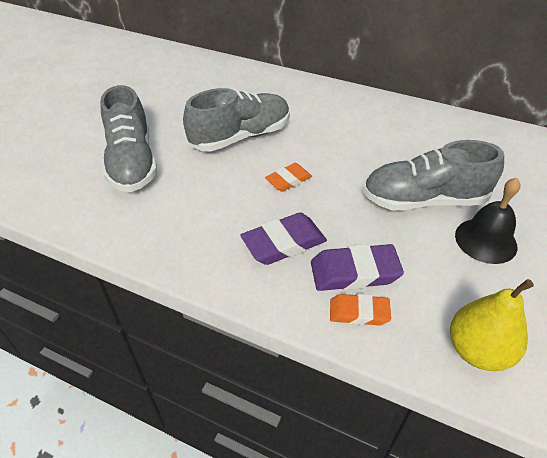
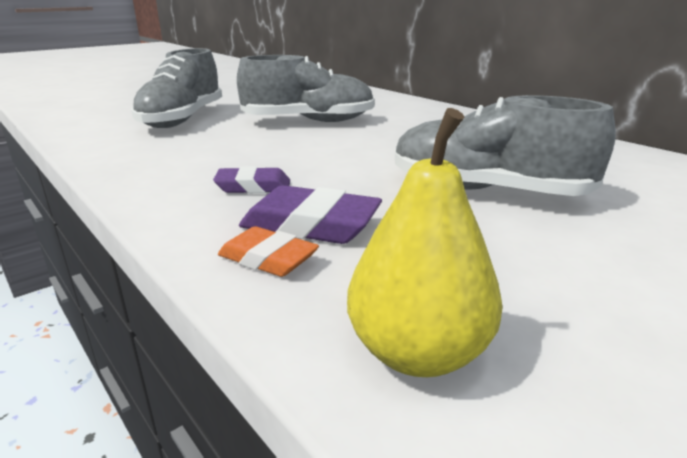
camera: 25 degrees right, 20 degrees down
(284, 243) = (253, 186): purple eraser -> purple eraser, size x0.64
(288, 180) = (322, 150): orange eraser -> none
(485, 240) = (557, 241): black bell -> none

